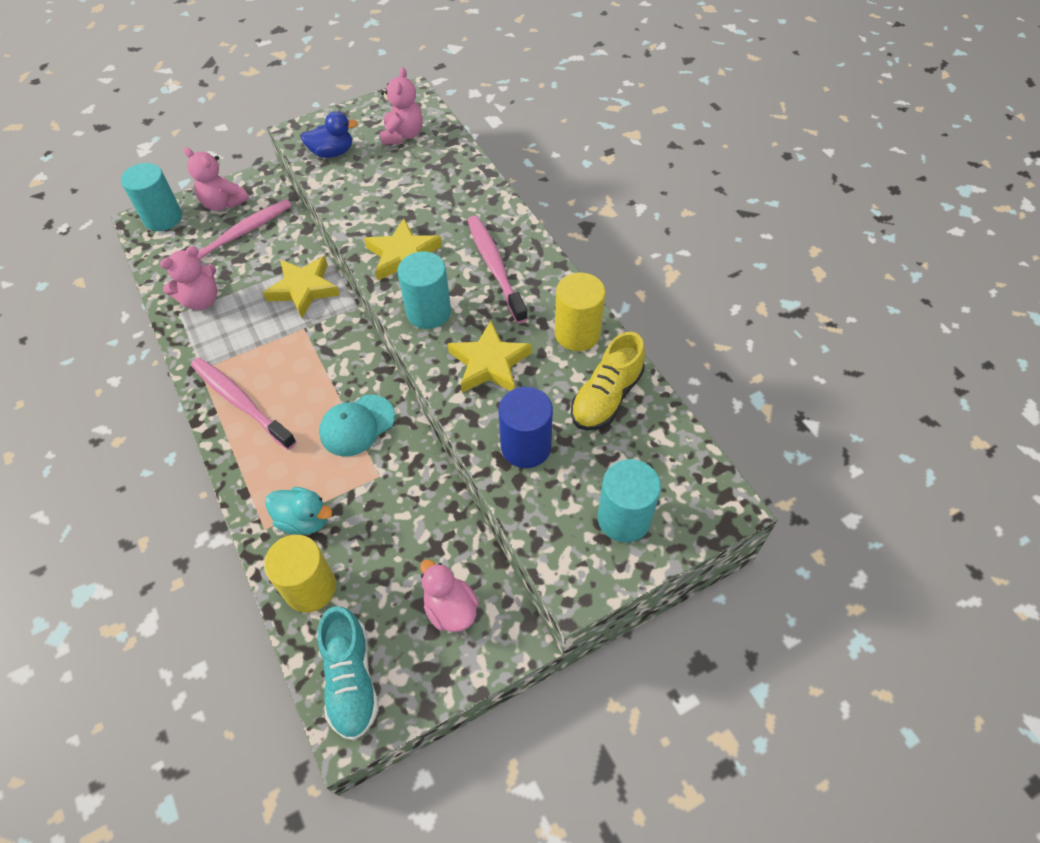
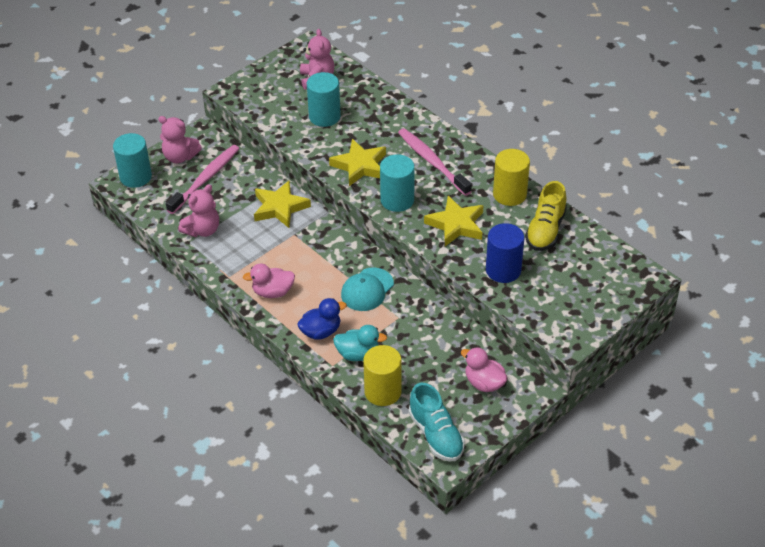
camera: 15 degrees left, 10 degrees down
(241, 402) = (272, 292): pink toothbrush -> pink duck
(332, 153) = (267, 102): blue duck -> blue duck (321, 331)
(624, 518) = (584, 298): turquoise cylinder -> turquoise cylinder (324, 116)

